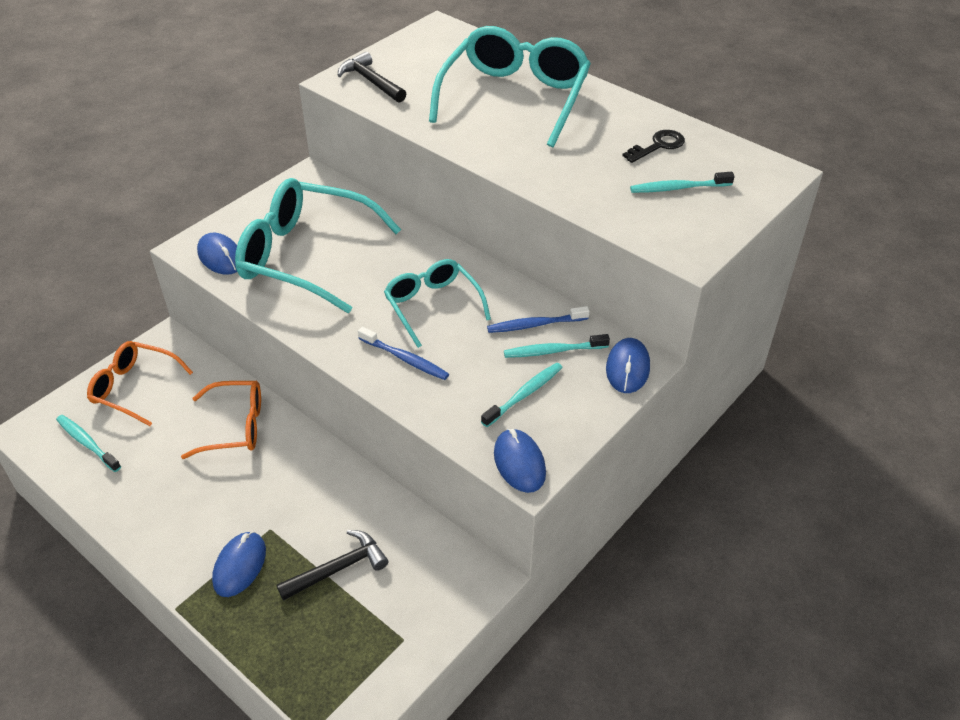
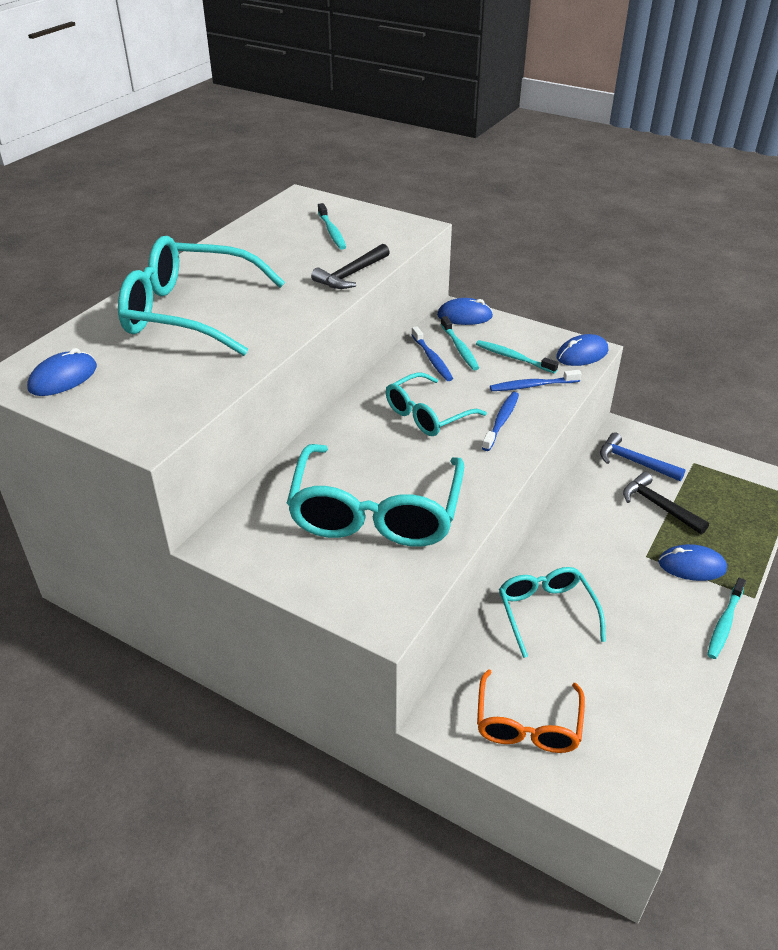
camera: 100 degrees left, 5 degrees down
(87, 443) = (623, 740): turquoise toothbrush -> turquoise toothbrush (724, 623)
(220, 257) = (394, 584): blue mouse -> blue mouse (63, 378)
(234, 426) = (546, 613): orange glasses -> turquoise glasses
(371, 81) = (150, 409): black hammer -> black hammer (351, 275)
(421, 570) = (634, 462): none -> blue hammer
(462, 398) = (532, 386): none -> blue toothbrush
(658, 146) = (270, 241): black key -> none

